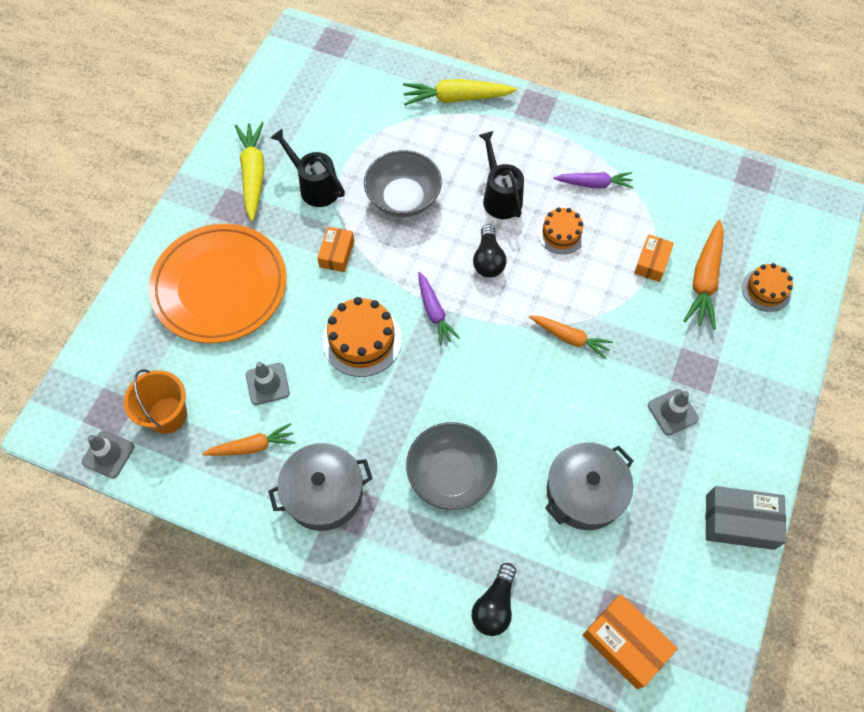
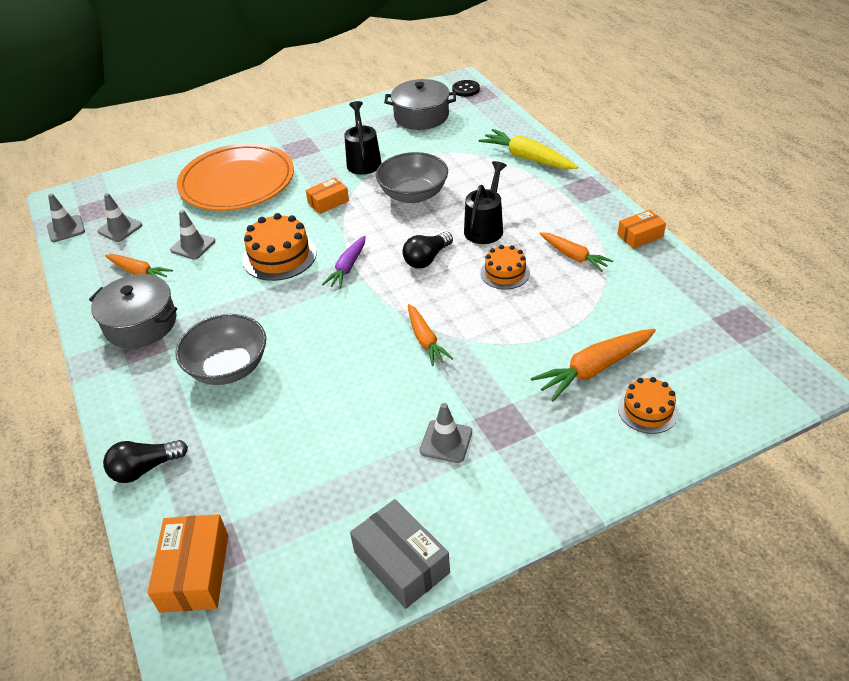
camera: 45 degrees right, 20 degrees down
(167, 415) = (120, 228): orange bucket -> grey traffic cone
(253, 174) = (334, 137): yellow carrot -> none
(315, 42) = (466, 89): none -> black button
(585, 492) = (304, 446): grey pot -> grey pot (421, 116)
(594, 184) = (573, 256): purple carrot -> orange carrot
(651, 262) = (559, 331): orange box -> orange box (640, 236)

